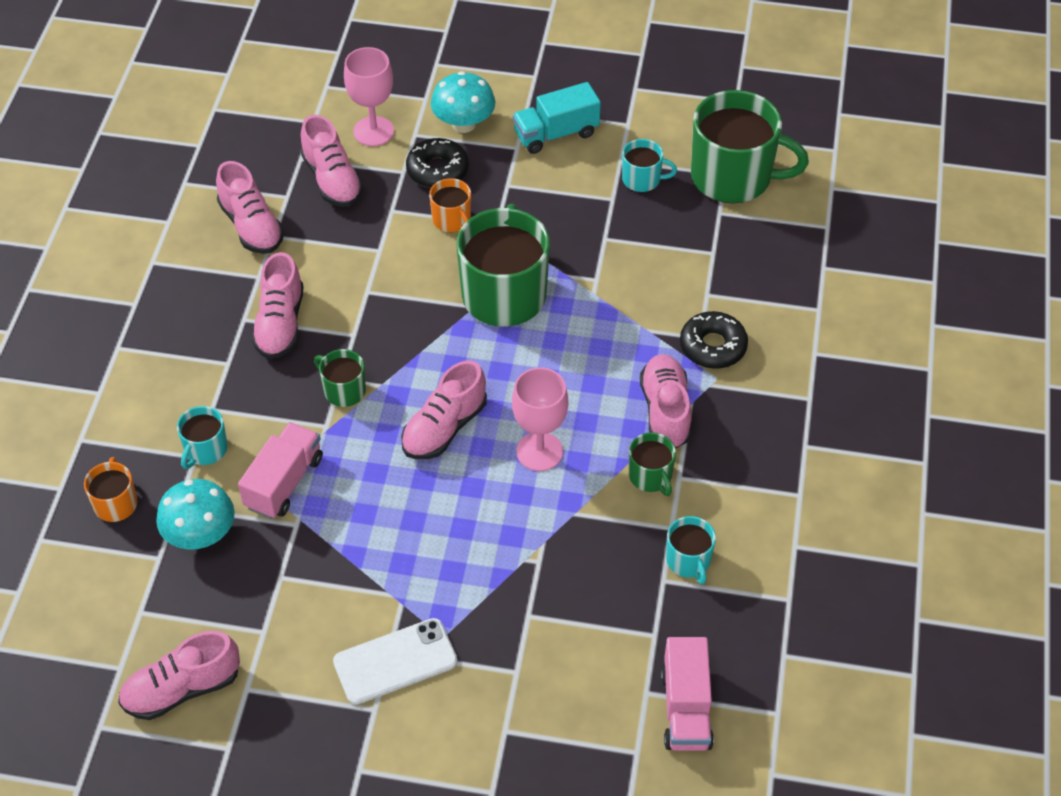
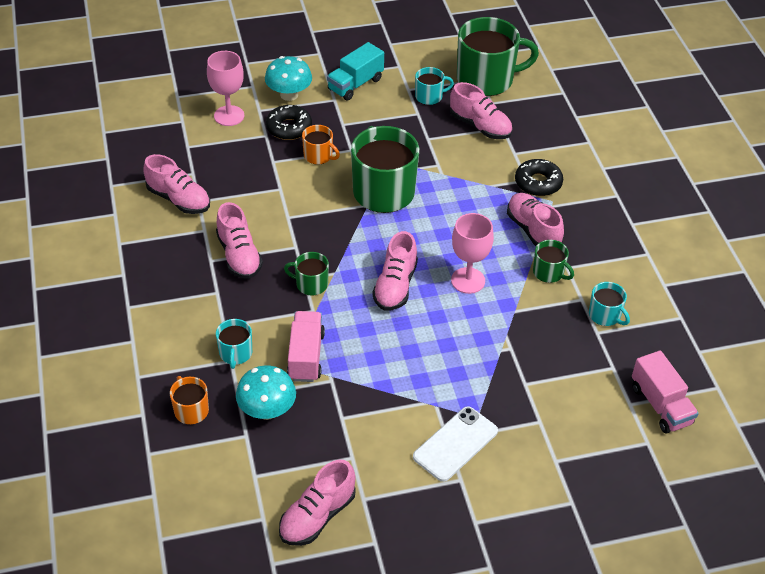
camera: 25 degrees left, 5 degrees down
(332, 180) = (219, 154): pink shoe -> pink shoe (480, 126)

